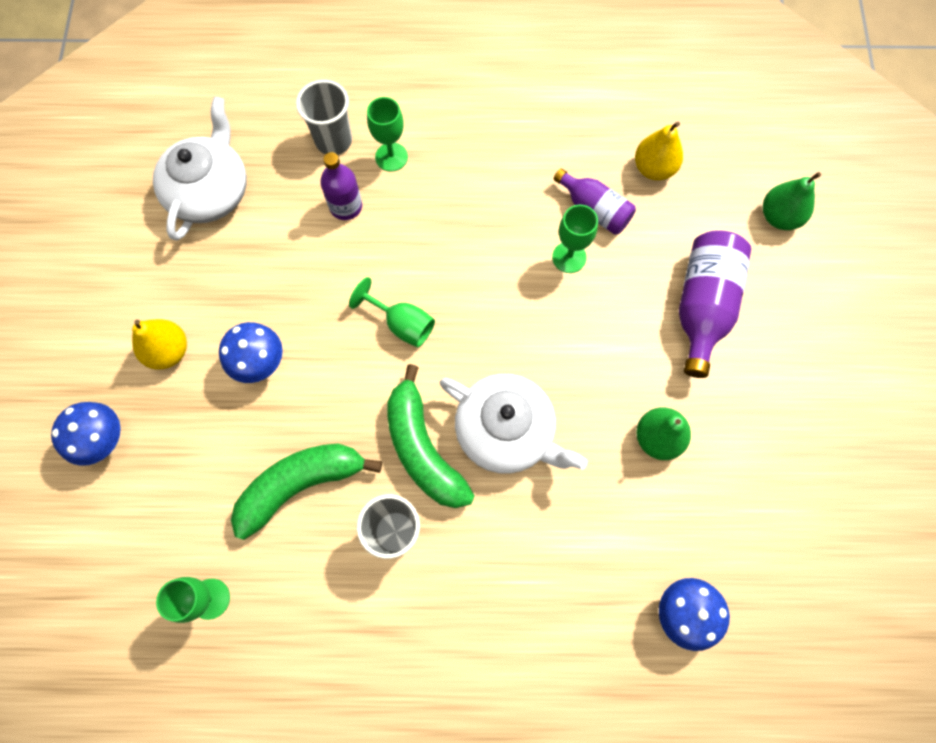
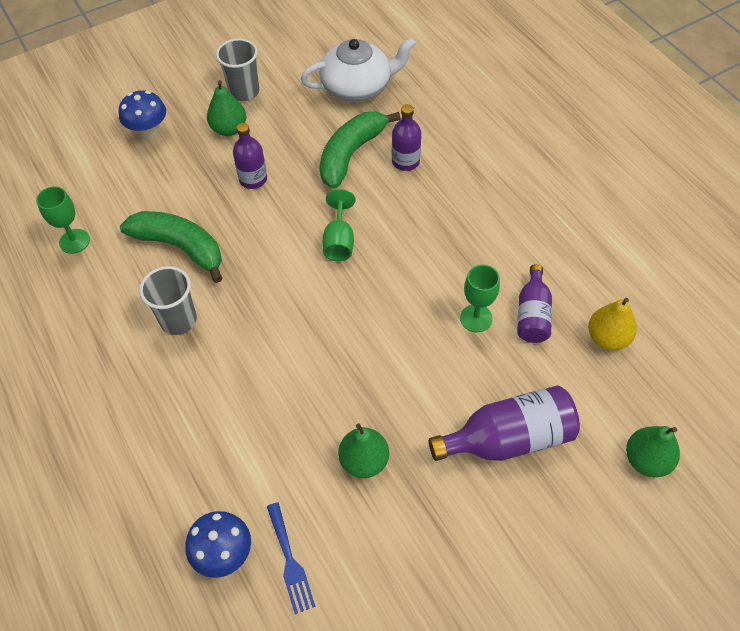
camera: 60 degrees right, 15 degrees down
(168, 351) = (229, 129): yellow pear -> green pear
(260, 363) = (253, 179): blue mushroom -> purple bottle
(333, 140) = (451, 127): grey cup -> grey cup (244, 92)
(391, 157) = (466, 166): green goblet -> none
(423, 448) = (252, 304): green banana -> green banana (351, 154)
(506, 431) = (299, 350): white teapot -> none
(719, 556) = (290, 562): none -> blue fork

